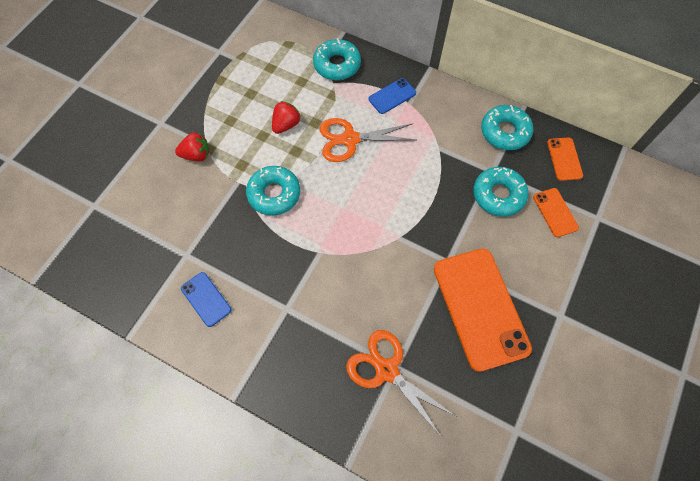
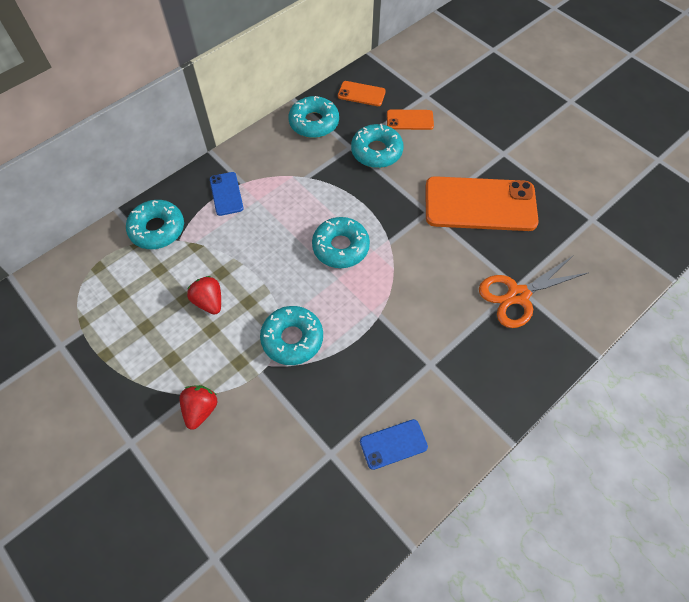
camera: 70 degrees left, 5 degrees down
(350, 139) = (259, 247): orange scissors -> none
(376, 200) = (340, 247): none -> turquoise donut

